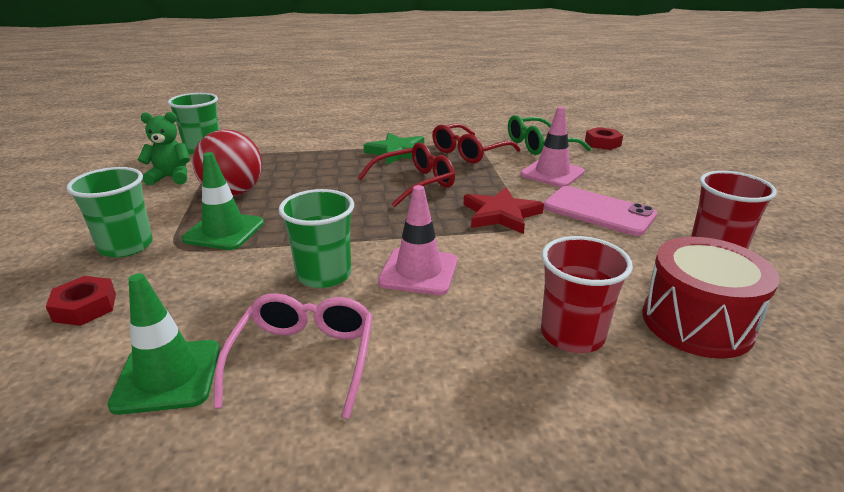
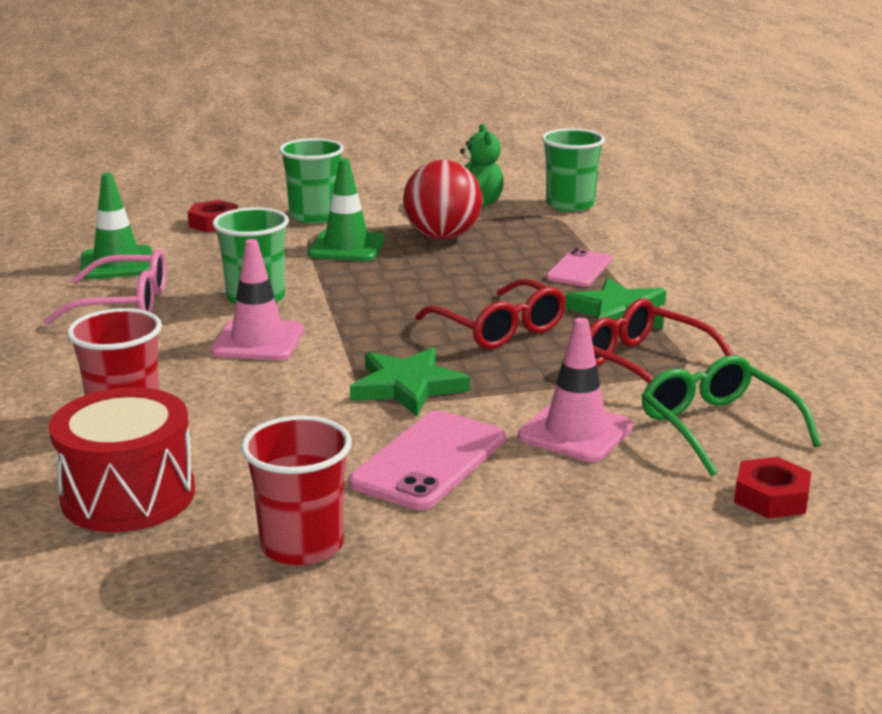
camera: 85 degrees right, 5 degrees down
(325, 156) = (579, 269): none -> pink phone
(501, 214) = (407, 386): red star -> green star

